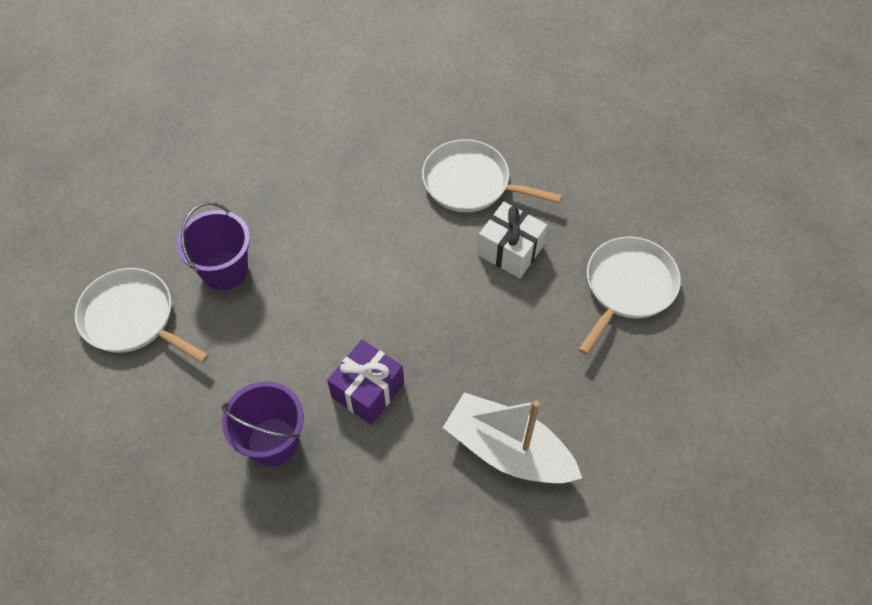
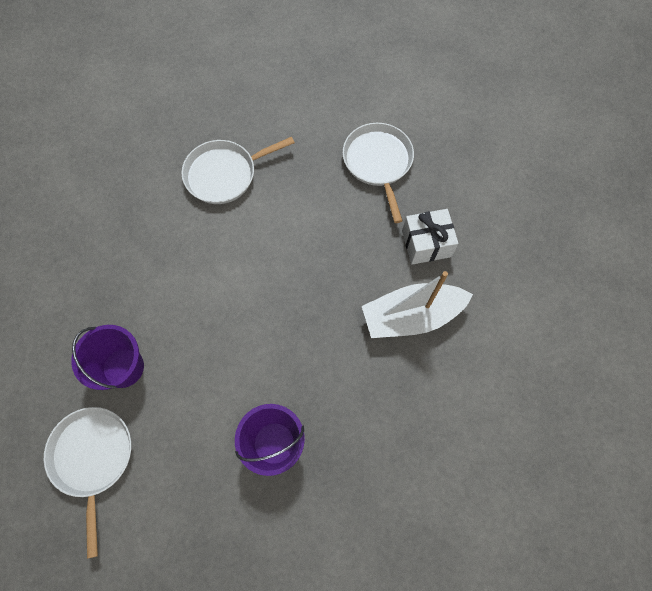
camera: 45 degrees left, 10 degrees up
(132, 318) = (93, 457): white pan -> white pan turned 90 degrees clockwise
(368, 390) = (298, 357): purple gift -> none
(510, 250) = (291, 197): white gift -> white gift (426, 244)

